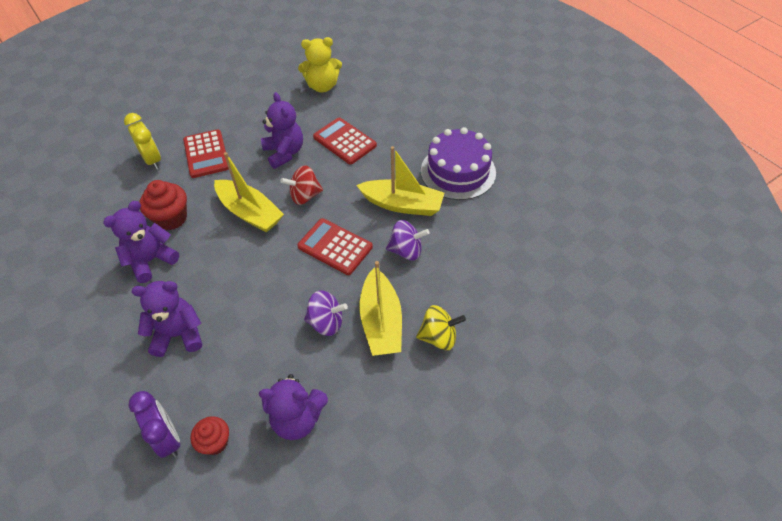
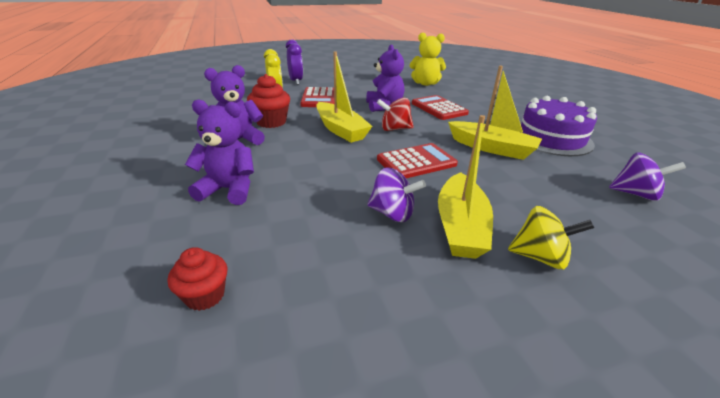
camera: 15 degrees right, 20 degrees down
(167, 438) = (152, 275): purple clock -> purple clock (296, 81)
(297, 418) = (325, 298): purple teddy bear -> none
(335, 247) = (416, 162): red calculator -> red calculator turned 105 degrees clockwise
(406, 250) = (495, 177): purple spinning top -> purple spinning top (635, 194)

